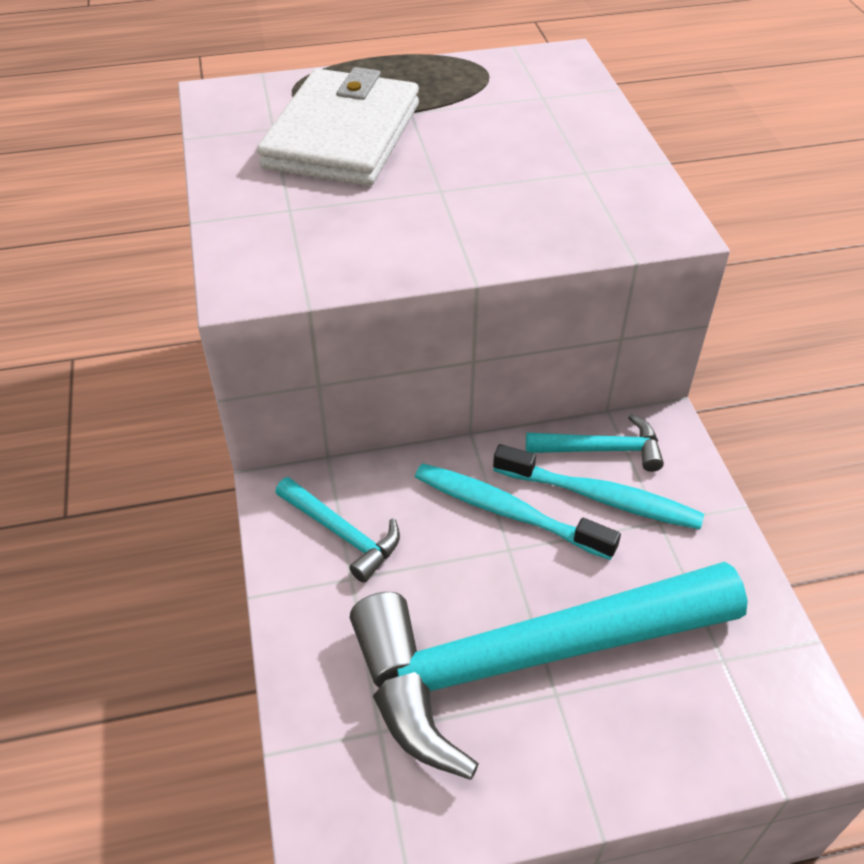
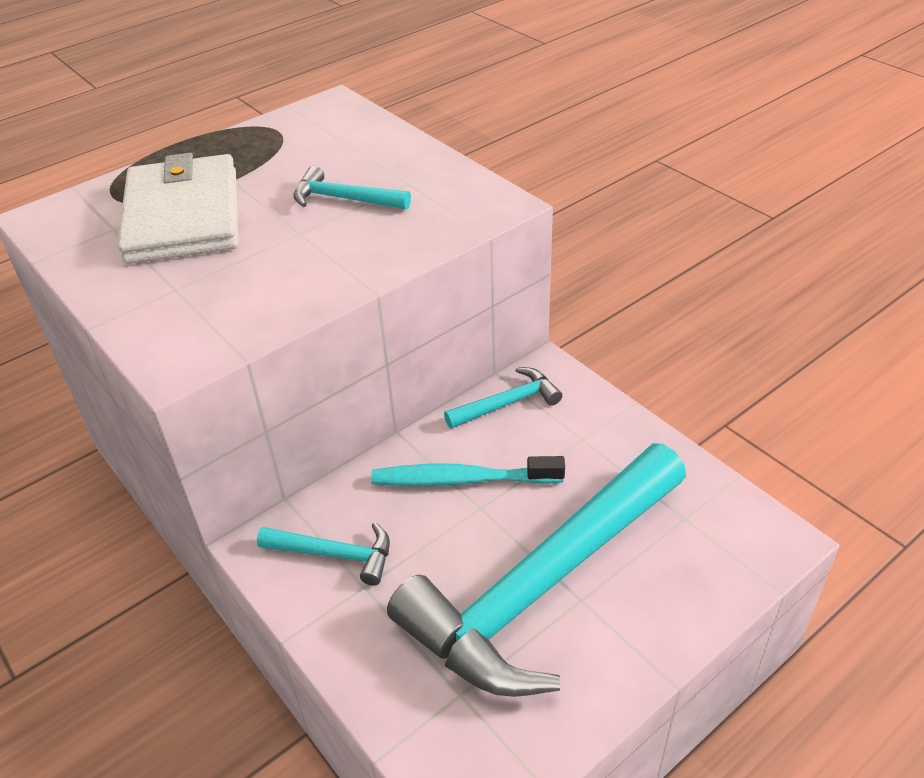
camera: 25 degrees left, 5 degrees down
(507, 168) = (344, 199): none -> turquoise hammer
(601, 497) = (528, 439): turquoise toothbrush -> none

